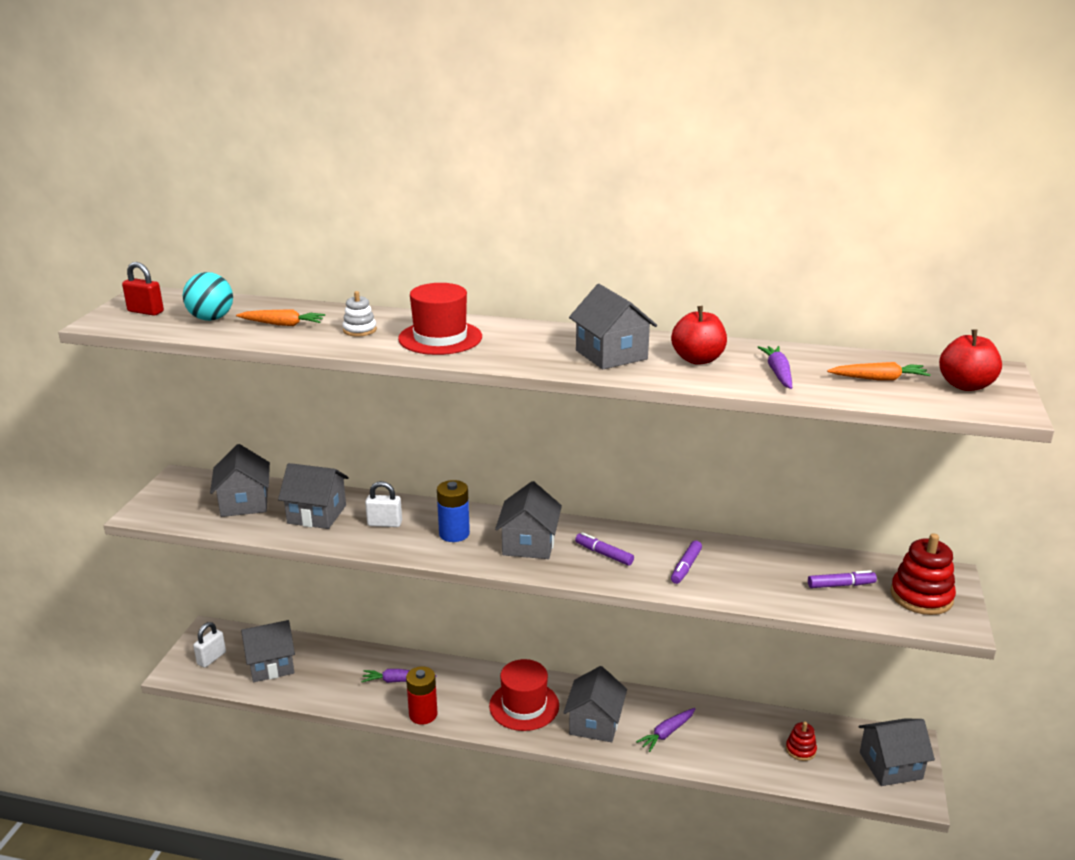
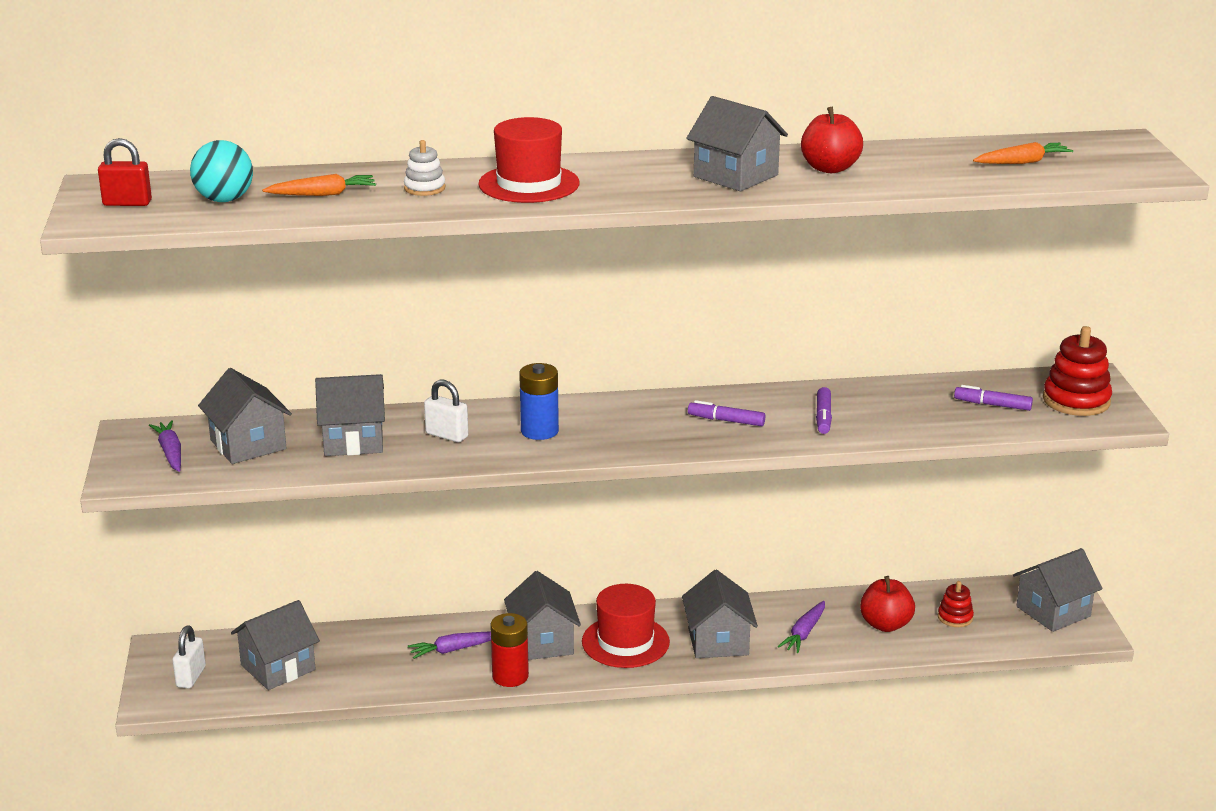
camera: 20 degrees left, 0 degrees up
(384, 523) = (447, 435): white padlock -> white padlock turned 45 degrees clockwise
(529, 544) = (635, 426): grey house -> grey house (542, 642)
(778, 373) = (921, 170): purple carrot -> purple carrot (170, 452)
(841, 585) = (992, 405): purple marker -> purple marker turned 135 degrees counterclockwise
(965, 385) = (1107, 157): red apple -> red apple (885, 624)

